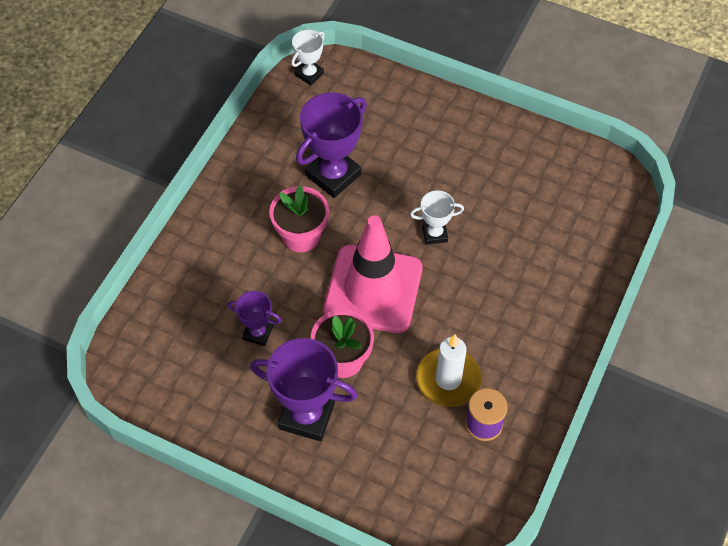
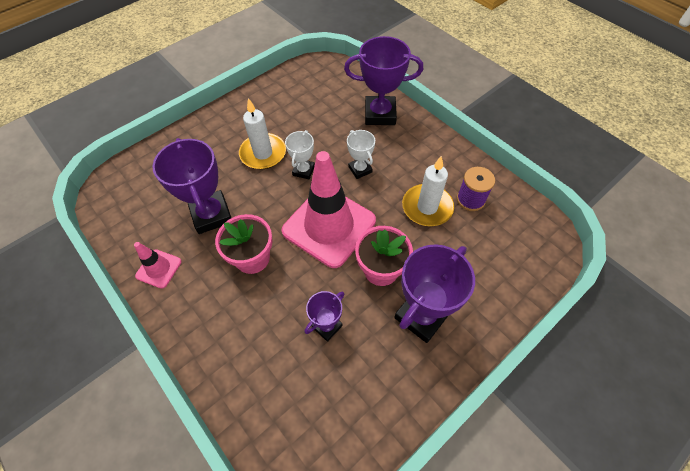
camera: 65 degrees left, 0 degrees up
(253, 163) = (159, 268): none -> pink traffic cone
(309, 74) = (106, 197): white trophy -> white trophy (360, 169)
(438, 183) = (263, 153): none -> white candle
(568, 280) = (380, 114): none -> purple trophy

